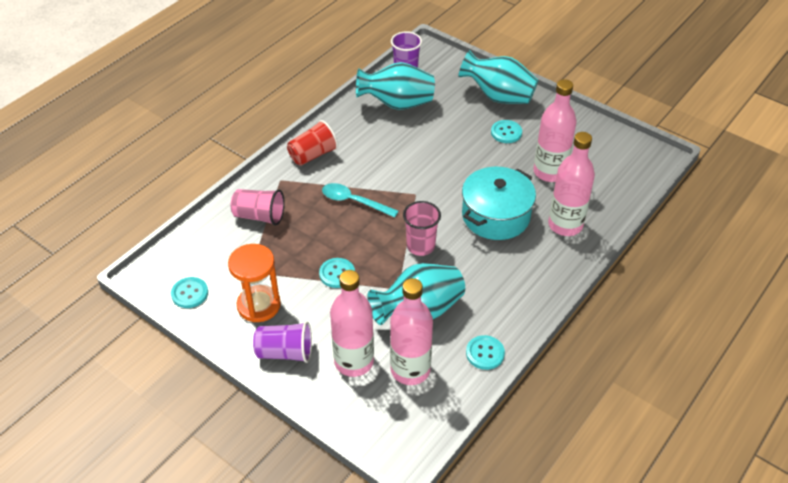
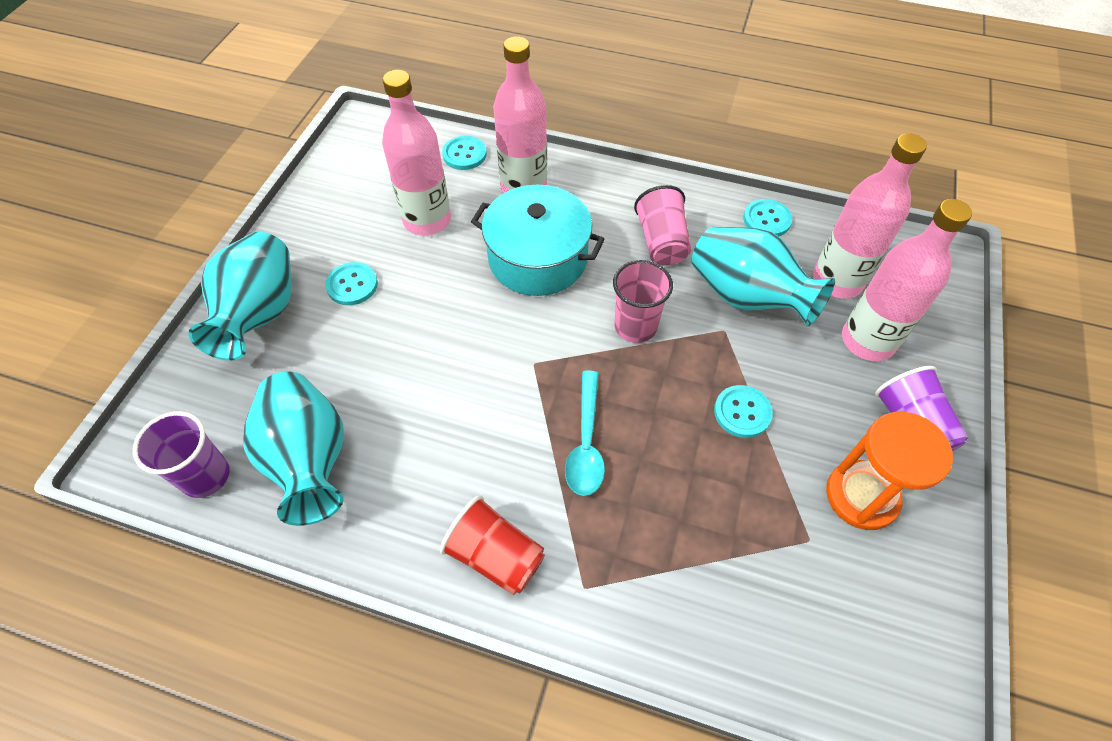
camera: 110 degrees left, 10 degrees up
(190, 293) = (910, 619): turquoise button -> turquoise button (464, 154)
(259, 216) = (687, 583): pink cup -> pink cup (661, 242)

